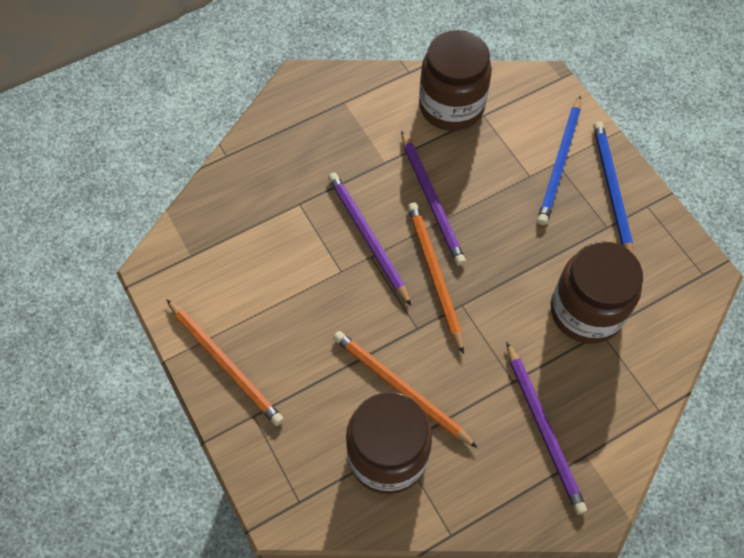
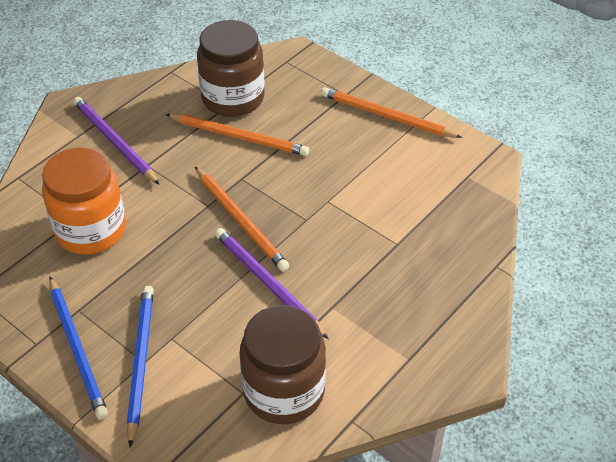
camera: 160 degrees right, 15 degrees down
(367, 237) = (316, 233): purple pencil -> none
(586, 311) = (90, 230): brown jar -> orange jar

